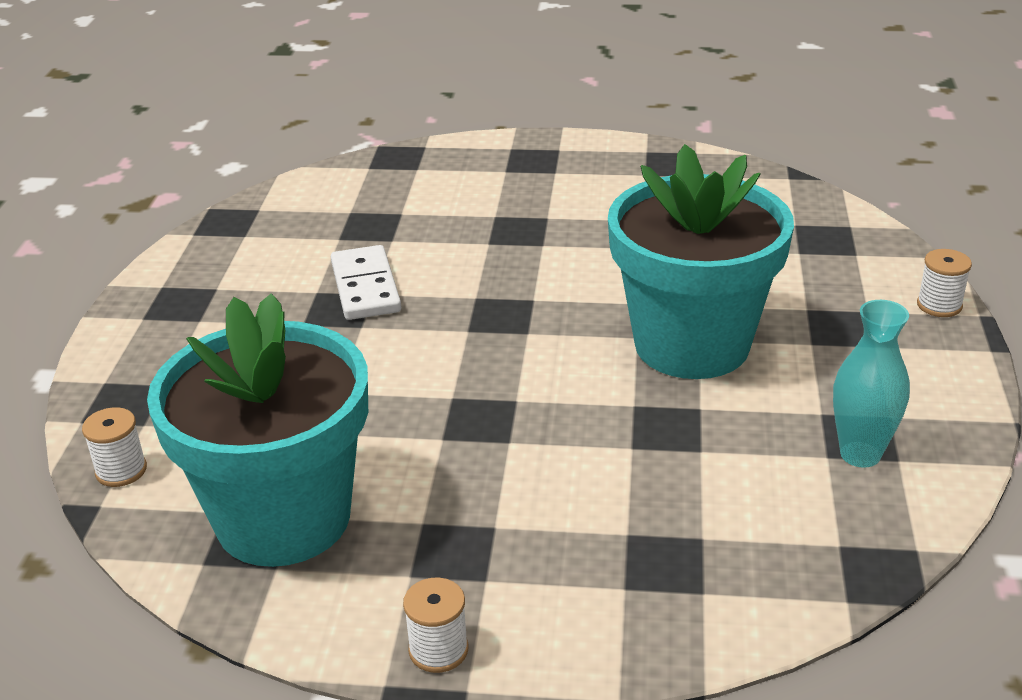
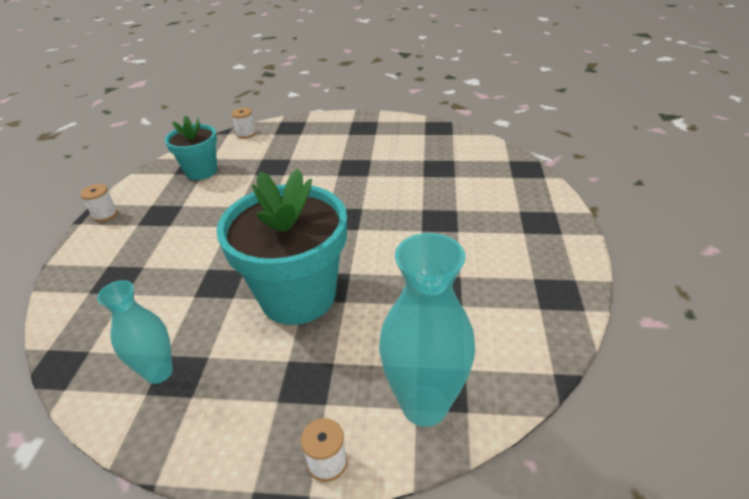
camera: 90 degrees right, 5 degrees up
(283, 518) = (201, 171): turquoise flower pot -> turquoise flower pot, size x0.57
(365, 287) = (373, 172): white domino -> none
(850, 249) = (424, 405): none -> turquoise vase

